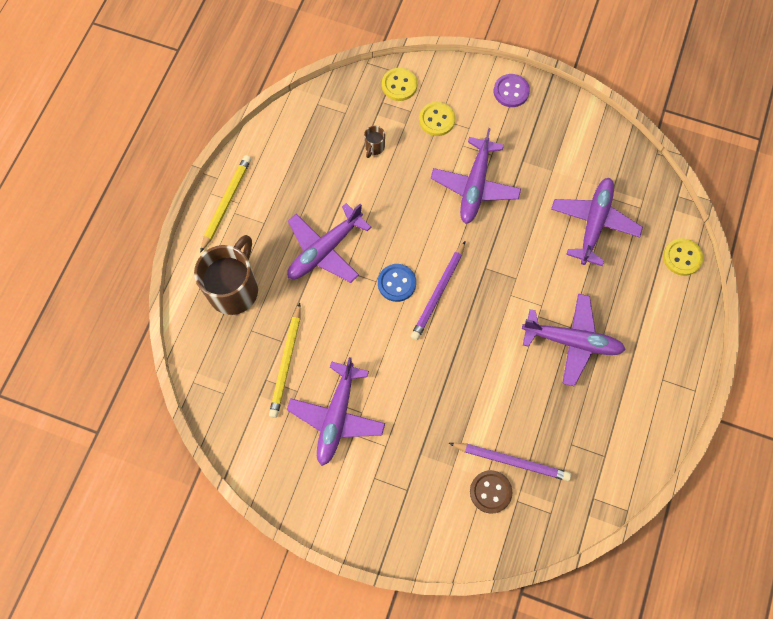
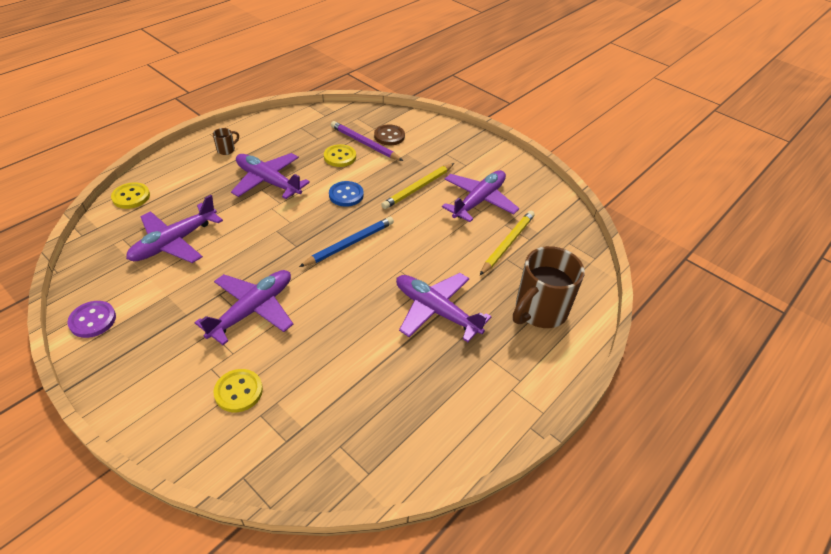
camera: 160 degrees left, 25 degrees down
(226, 203) = (526, 394): yellow pencil -> yellow pencil (418, 188)
(324, 250) = (436, 311): purple plane -> purple plane turned 120 degrees counterclockwise
(374, 147) = (329, 389): brown mug -> brown mug (226, 150)
(396, 283) = (382, 262): blue button -> blue button (346, 195)
(399, 85) = (251, 454): yellow button -> yellow button (340, 157)
(438, 292) = (350, 244): purple pencil -> blue pencil
(511, 91) = (129, 389): purple button -> purple button (93, 320)

